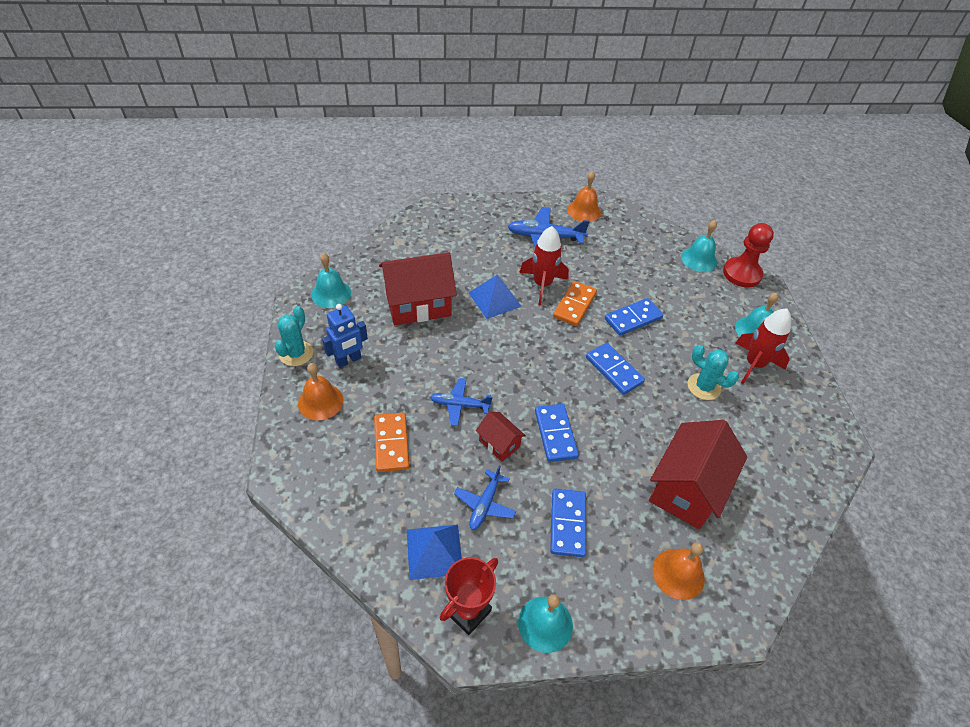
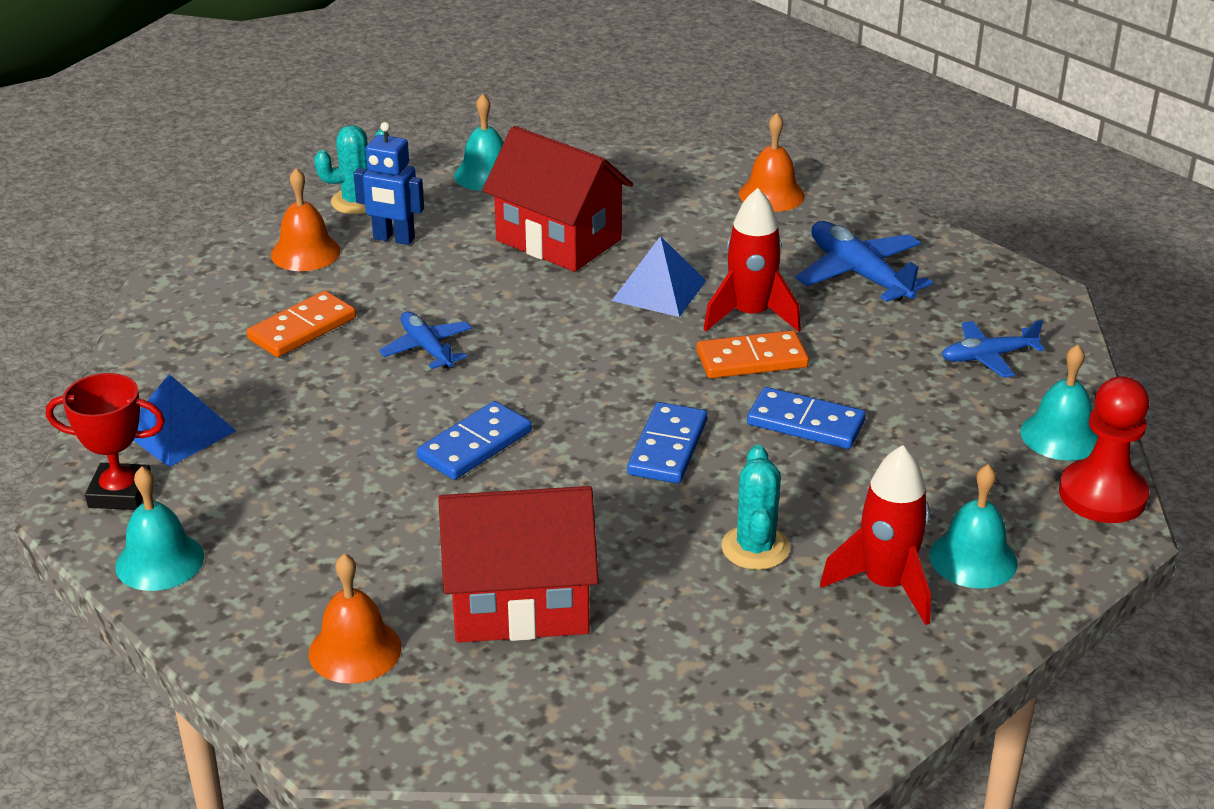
camera: 55 degrees right, 15 degrees down
(485, 504) = (289, 438): blue plane -> blue plane (988, 357)
(499, 443) = (400, 407): red house -> none
(567, 523) = (333, 517): blue domino -> none
(584, 211) = (983, 282): orange bell -> orange bell (771, 195)

